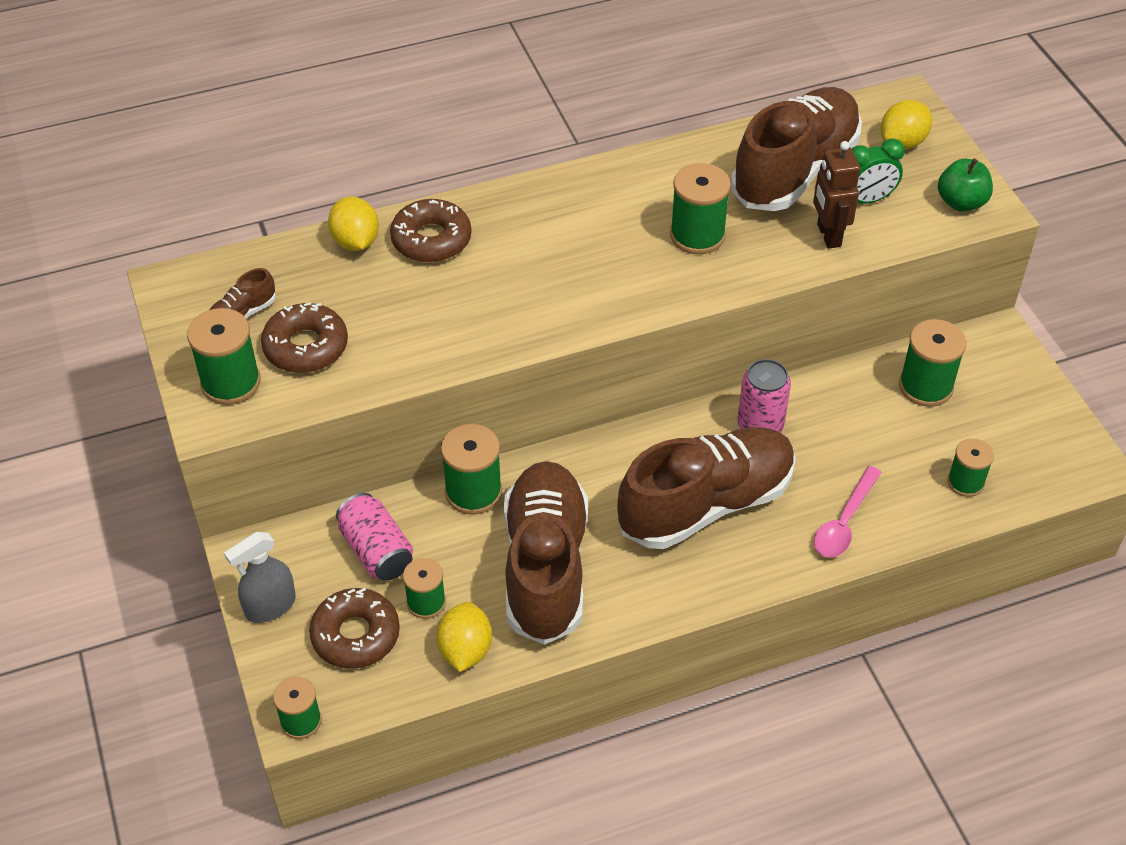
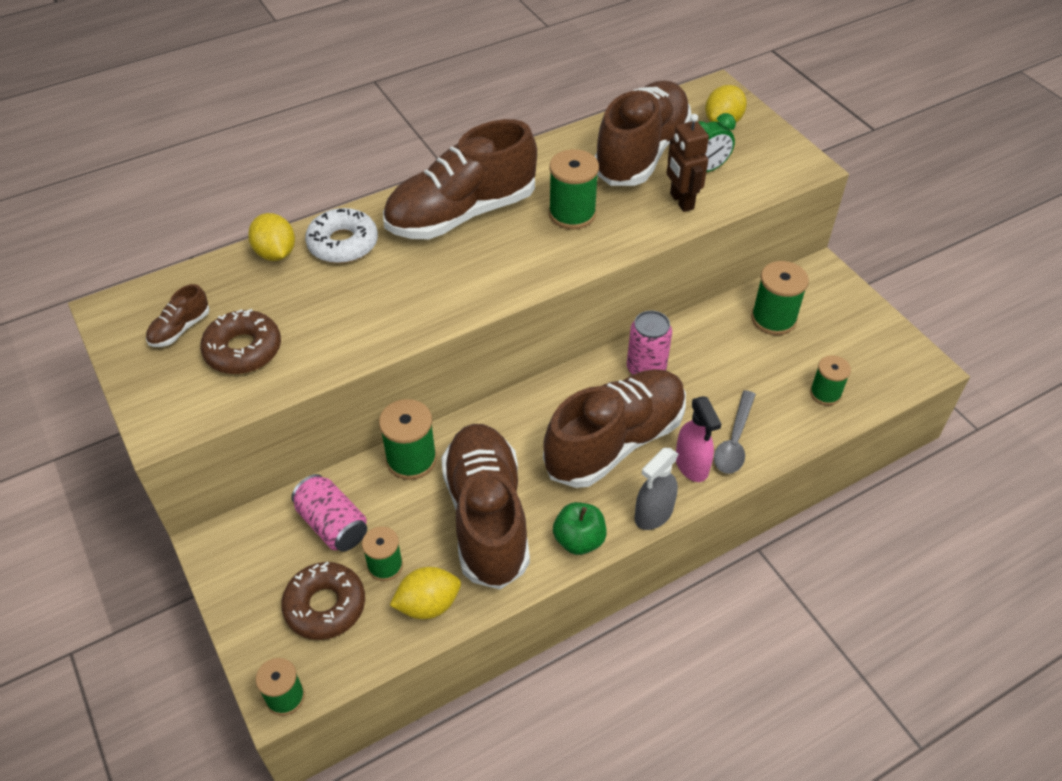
camera: 10 degrees left, 0 degrees up
(231, 382) = (177, 391): green spool -> none
(270, 606) = (241, 591): grey spray bottle -> grey spray bottle (653, 514)
(431, 239) = (343, 244): brown donut -> white donut
(465, 650) = (428, 604): yellow lemon -> yellow lemon turned 75 degrees clockwise
(570, 220) = (462, 214): none -> brown shoe
(788, 542) = (691, 465): none -> pink spray bottle
(844, 522) = (734, 441): pink spoon -> grey spoon
(961, 202) = (782, 163): green apple -> green apple (579, 540)

